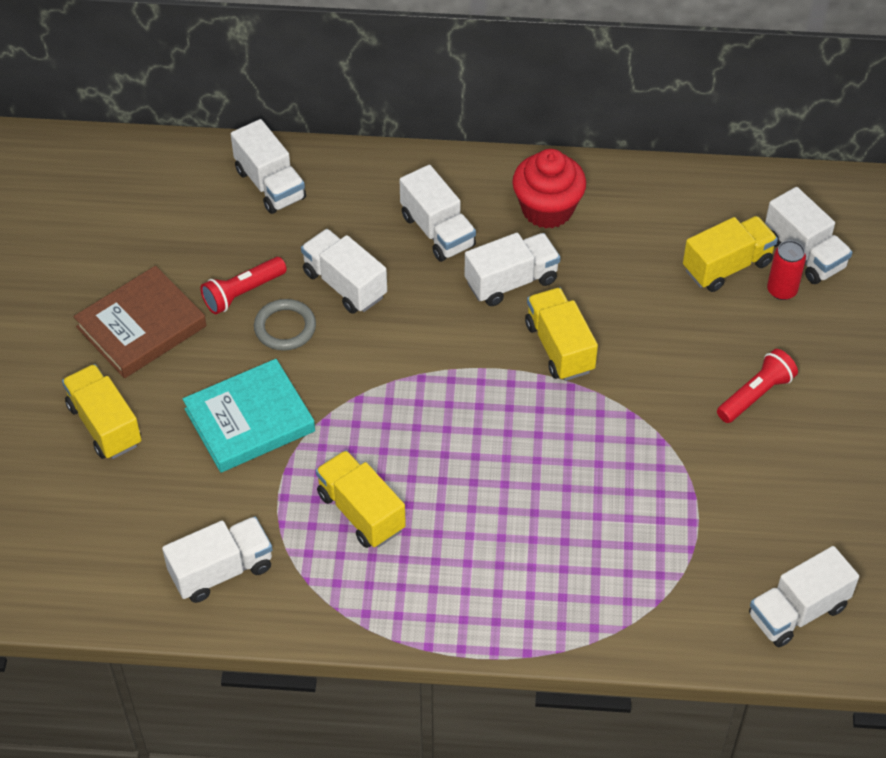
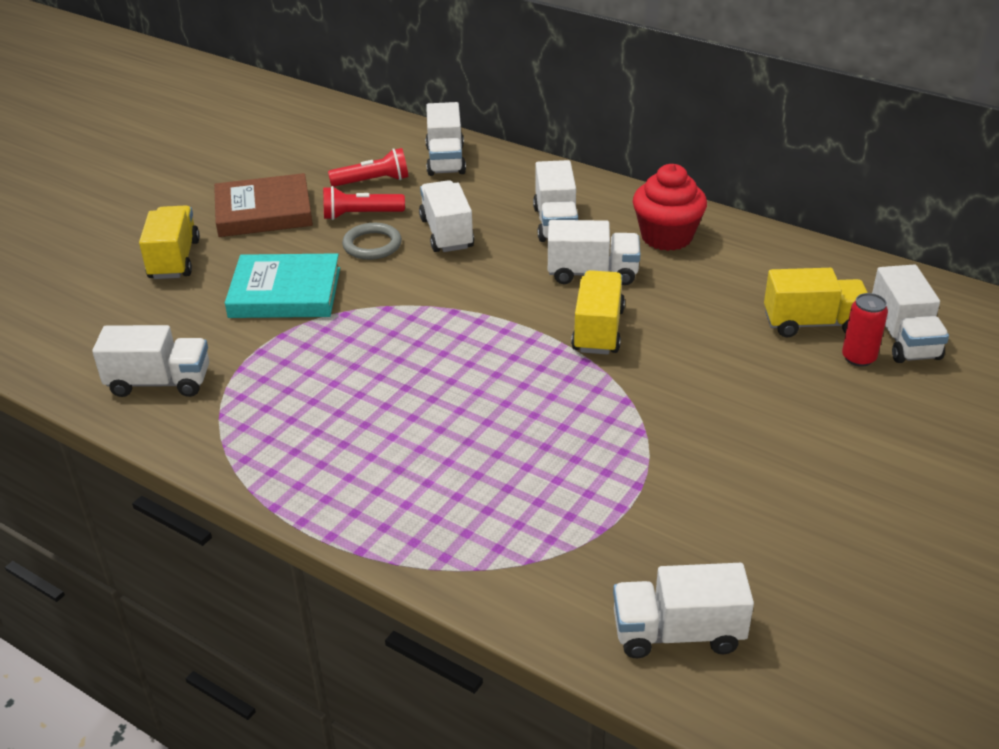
camera: 30 degrees right, 15 degrees down
(361, 512) = (313, 384): yellow truck -> none
(755, 395) = (769, 428): red flashlight -> red flashlight (372, 181)

